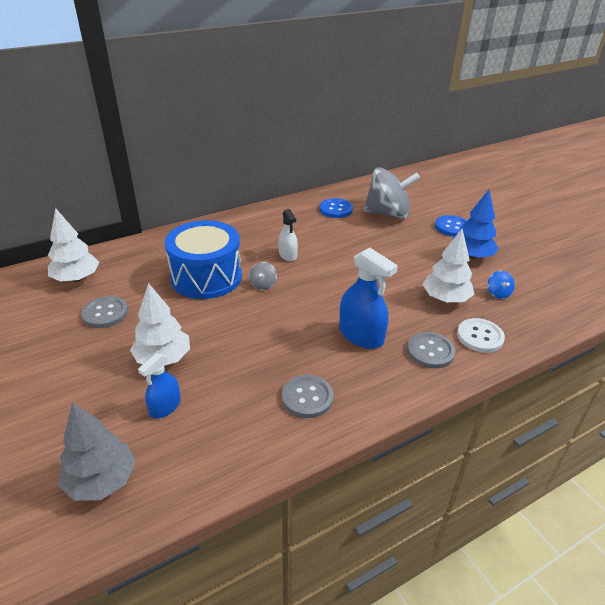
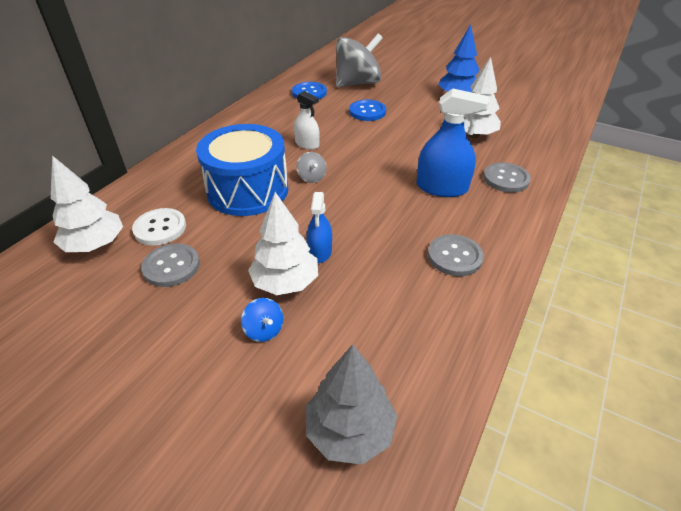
camera: 30 degrees left, 5 degrees up
(165, 407) = (337, 326): blue spray bottle -> blue spray bottle (320, 251)
(452, 227) = (420, 79): blue button -> blue button (367, 112)
(480, 336) = (527, 154): white button -> white button (160, 228)
(498, 293) = (505, 118): blue spinning top -> blue spinning top (264, 330)

